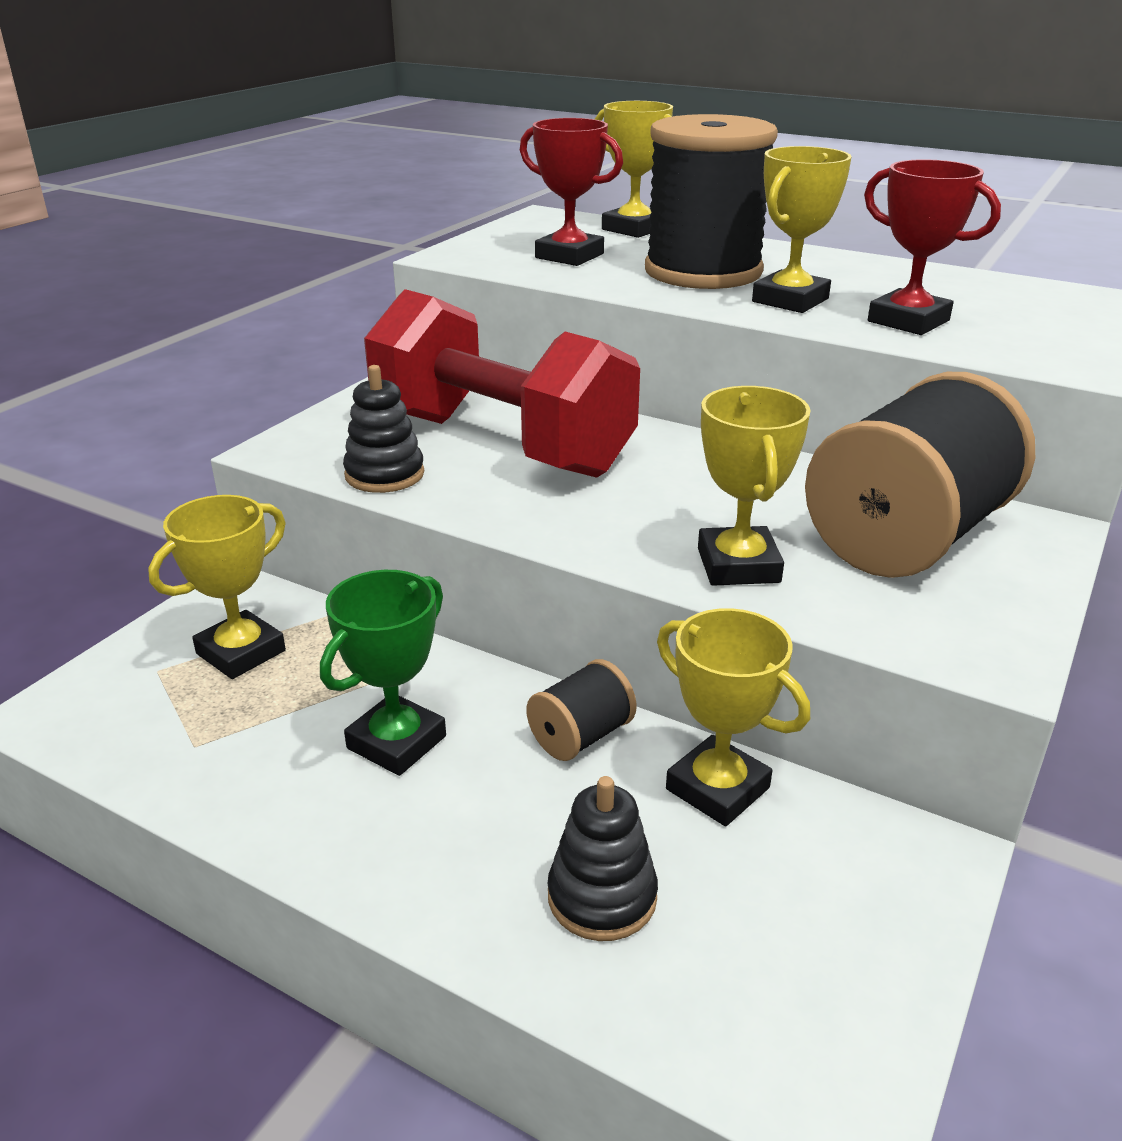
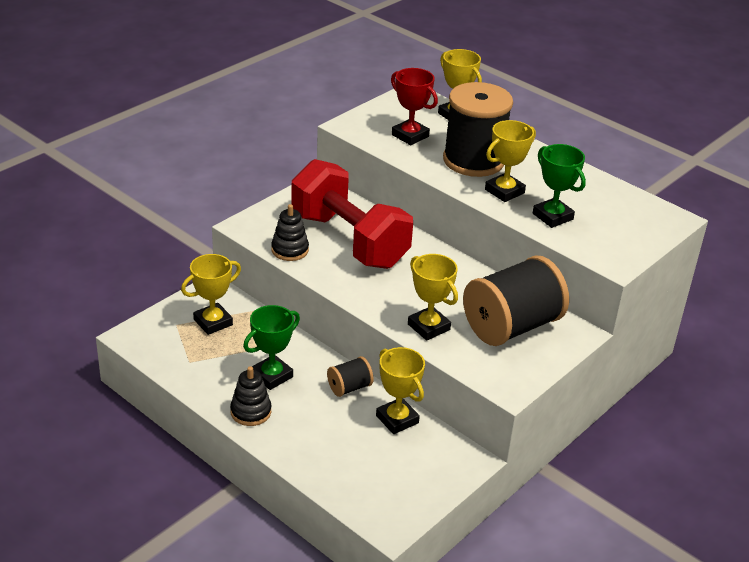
camera: 10 degrees right, 5 degrees up
(602, 897) = (334, 449): black stacking toy -> black stacking toy (251, 412)
(738, 565) = (428, 327): yellow trophy -> yellow trophy turned 45 degrees counterclockwise
(908, 321) = (552, 216): red trophy -> green trophy

